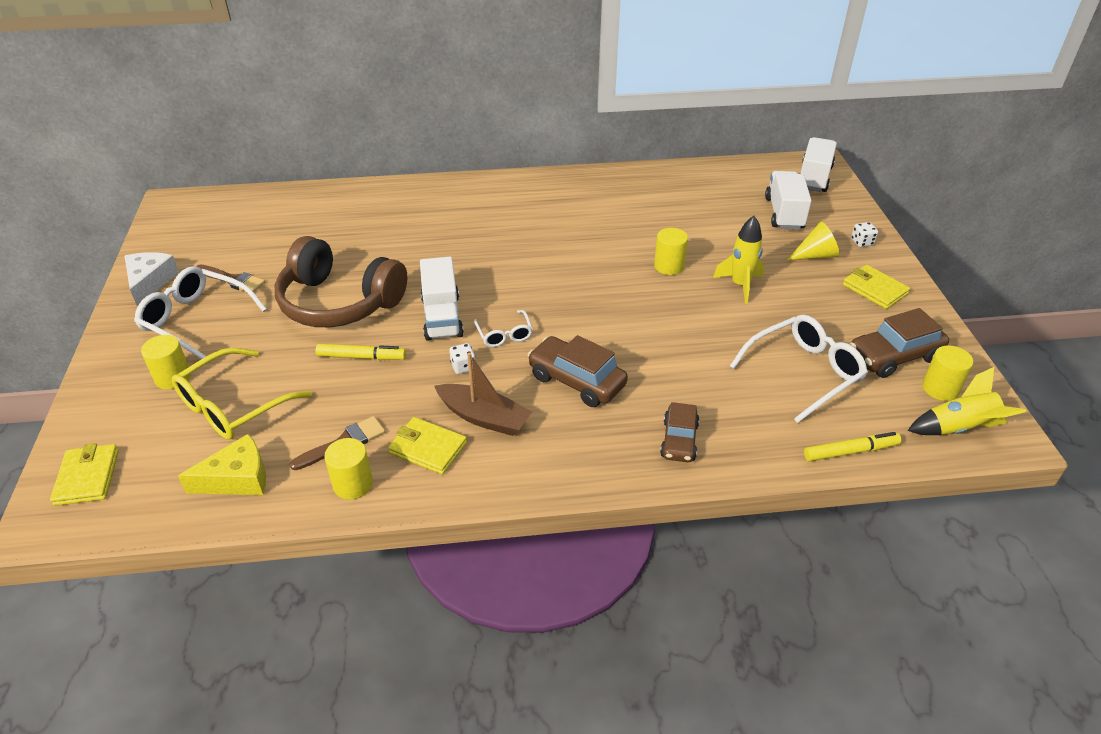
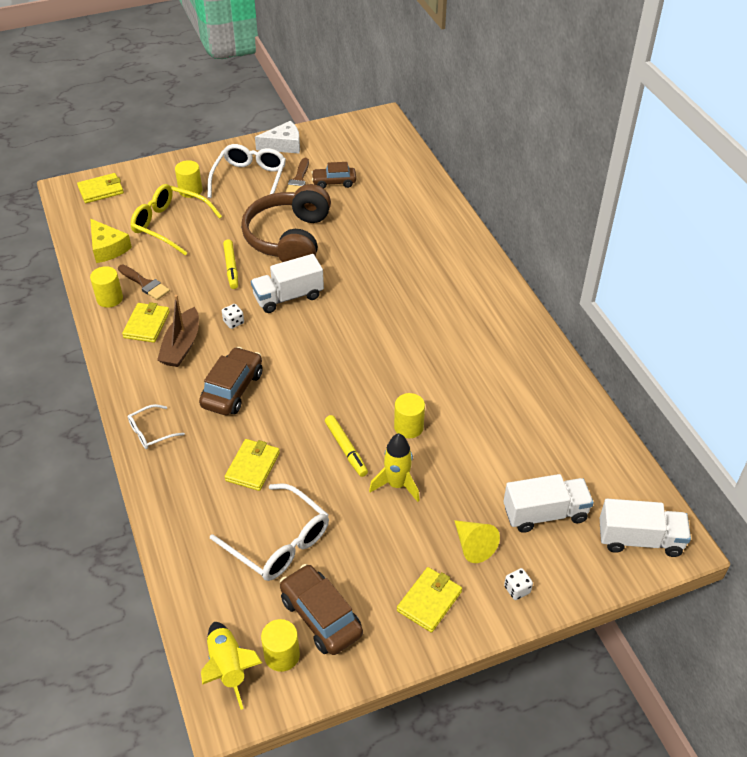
camera: 75 degrees right, 5 degrees up
(504, 335) = (276, 337): white glasses -> white glasses (150, 432)
(679, 440) = (177, 462): brown car -> brown car (334, 182)
(698, 379) = (253, 466): none -> yellow wallet
(850, 451) = (184, 579): yellow marker -> yellow marker (346, 448)

